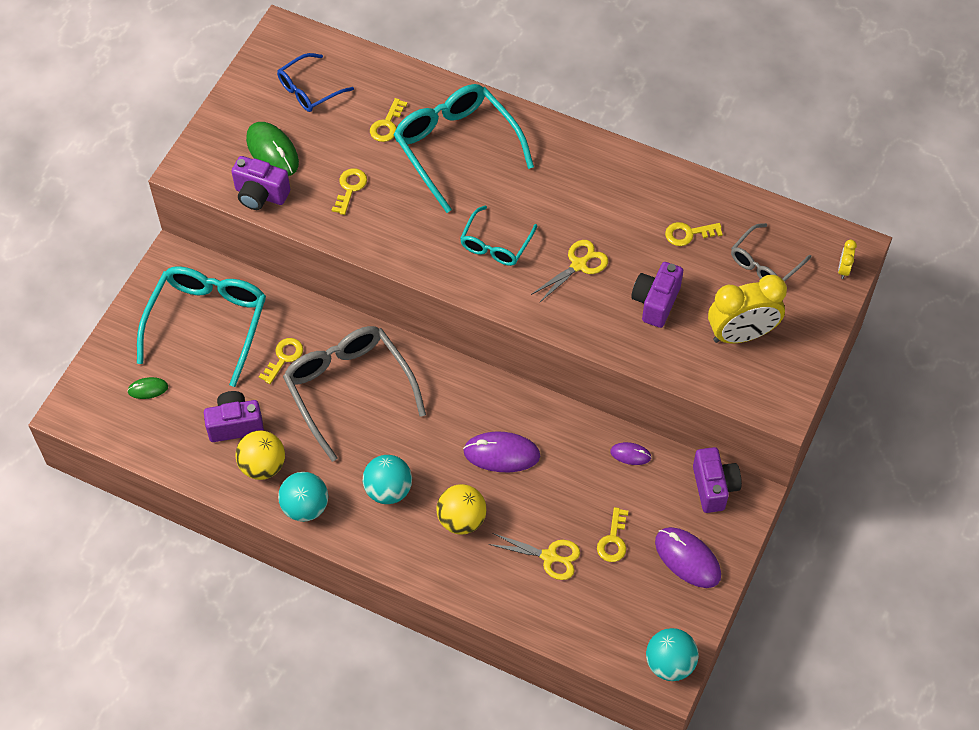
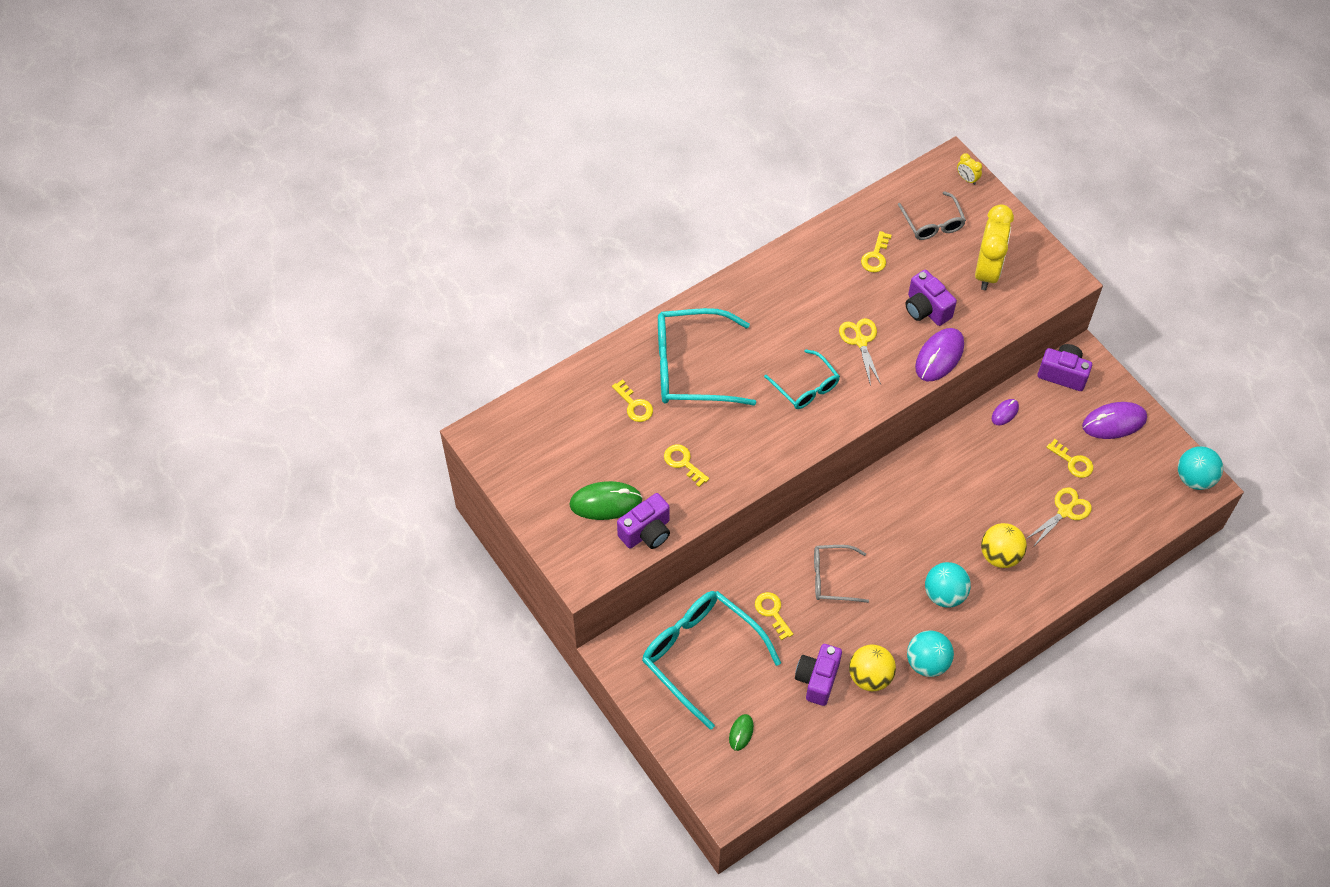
camera: 60 degrees left, 0 degrees up
(309, 90) = (557, 445): blue glasses -> none
(349, 389) = (832, 578): grey glasses -> grey glasses, size x0.56
(501, 454) = (955, 498): purple mouse -> purple mouse (939, 356)

